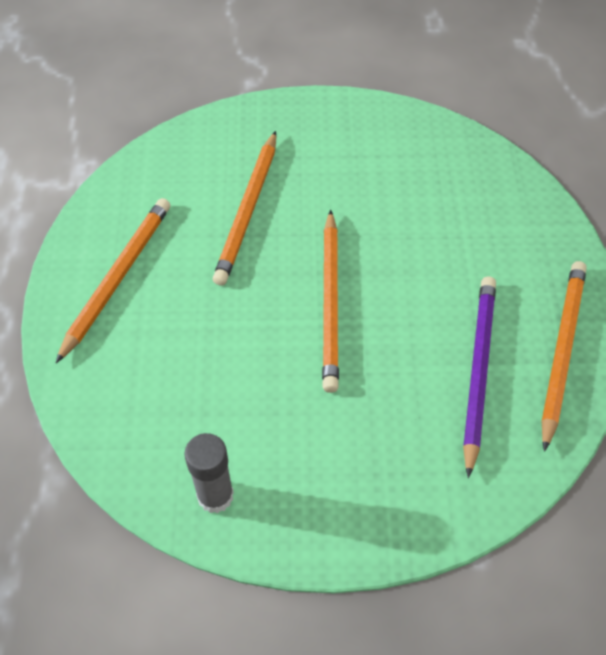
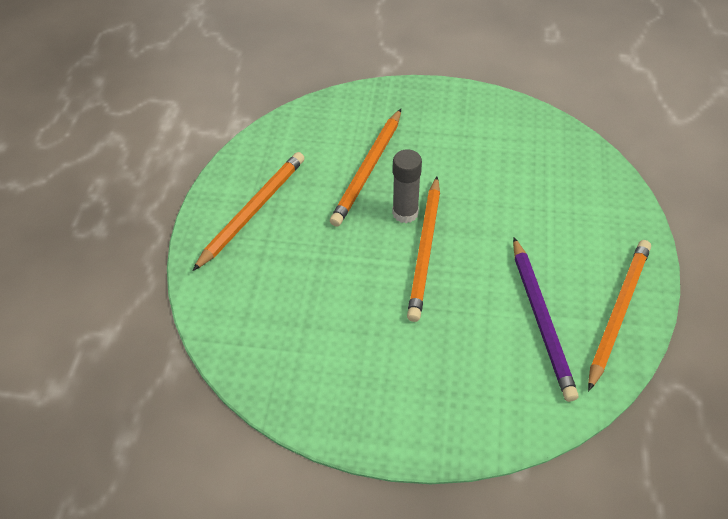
camera: 10 degrees right, 5 degrees down
(215, 496) = (304, 390): grey glue stick -> grey glue stick (405, 213)
(477, 371) = (542, 320): purple pencil -> purple pencil turned 150 degrees clockwise

